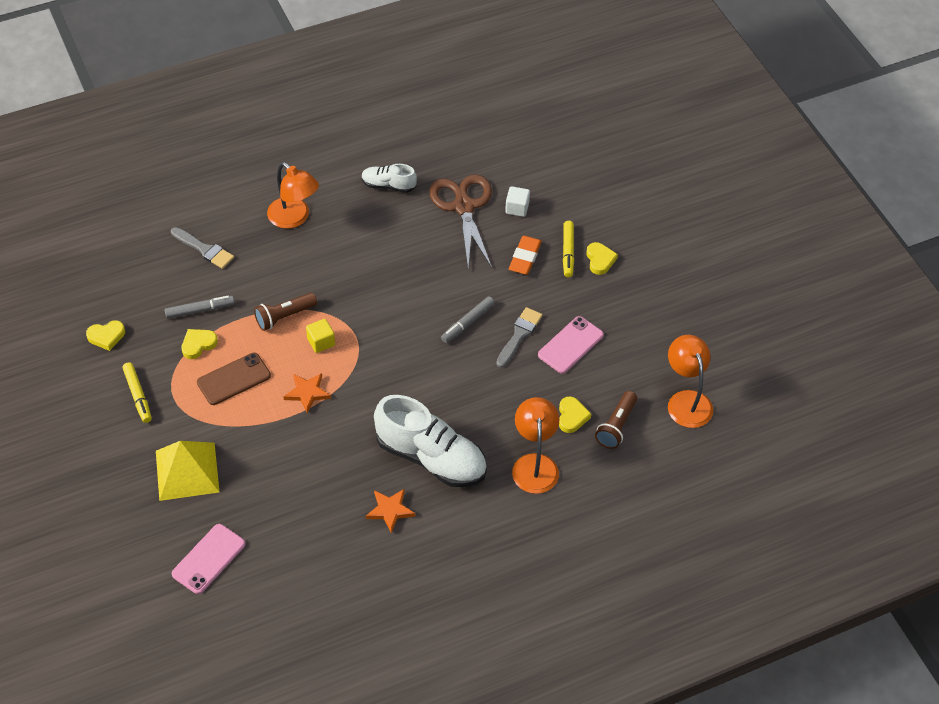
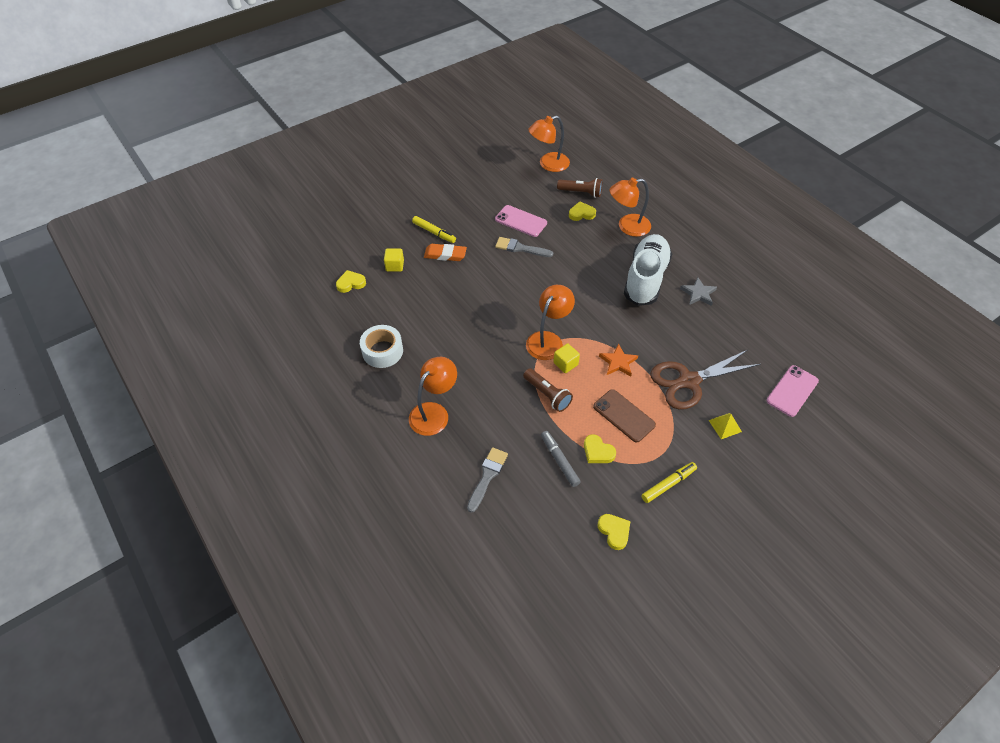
camera: 100 degrees left, 0 degrees up
(187, 471) = (725, 426): yellow pyramid -> yellow pyramid, size x0.48
(208, 559) = (792, 391): pink phone -> pink phone turned 75 degrees counterclockwise
(360, 333) = (548, 340): none -> orange lamp
(388, 185) = (382, 351): white shoe -> white tape
(390, 510) = (698, 293): orange star -> grey star
(463, 206) = (398, 298): brown scissors -> brown scissors (689, 381)
(468, 323) = (517, 277): grey marker -> none
(517, 208) = (395, 266): white cube -> yellow cube
(568, 252) = (434, 232): yellow marker -> yellow marker turned 45 degrees clockwise
(600, 260) = (438, 215): yellow heart -> yellow heart (351, 283)

